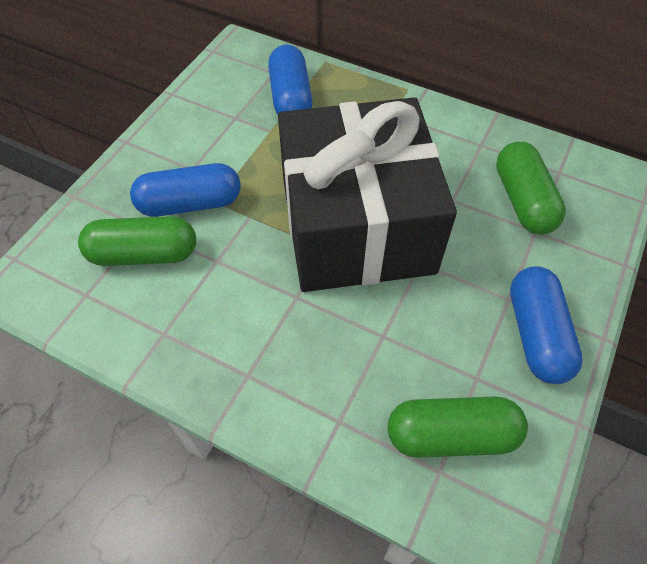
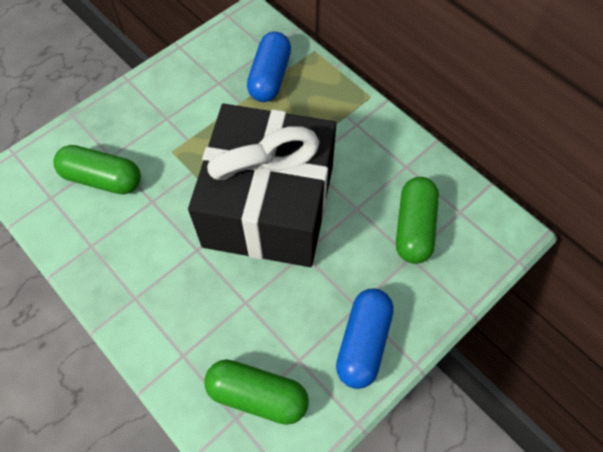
camera: 20 degrees right, 5 degrees up
(190, 204) = (152, 148): blue capsule -> none

